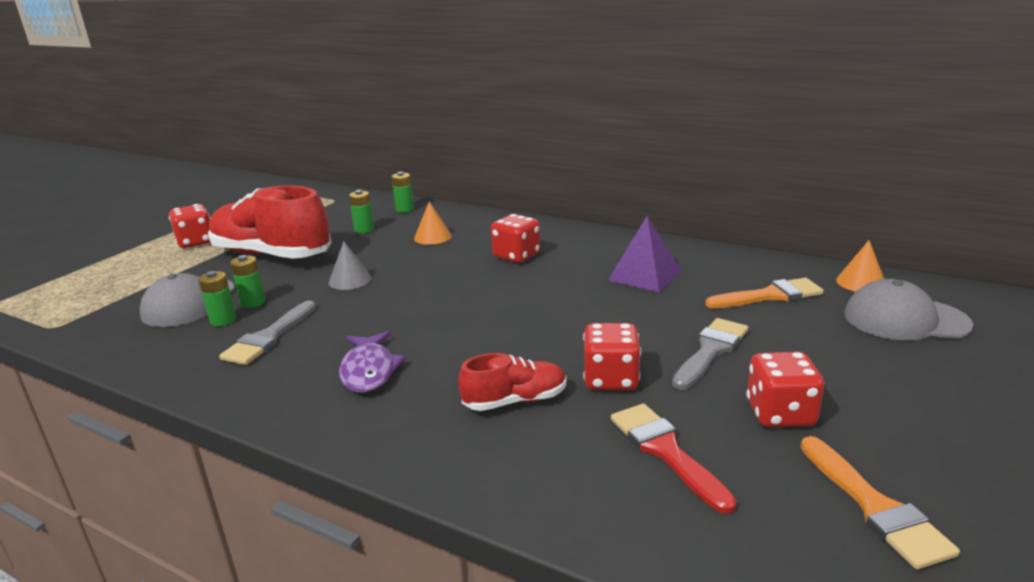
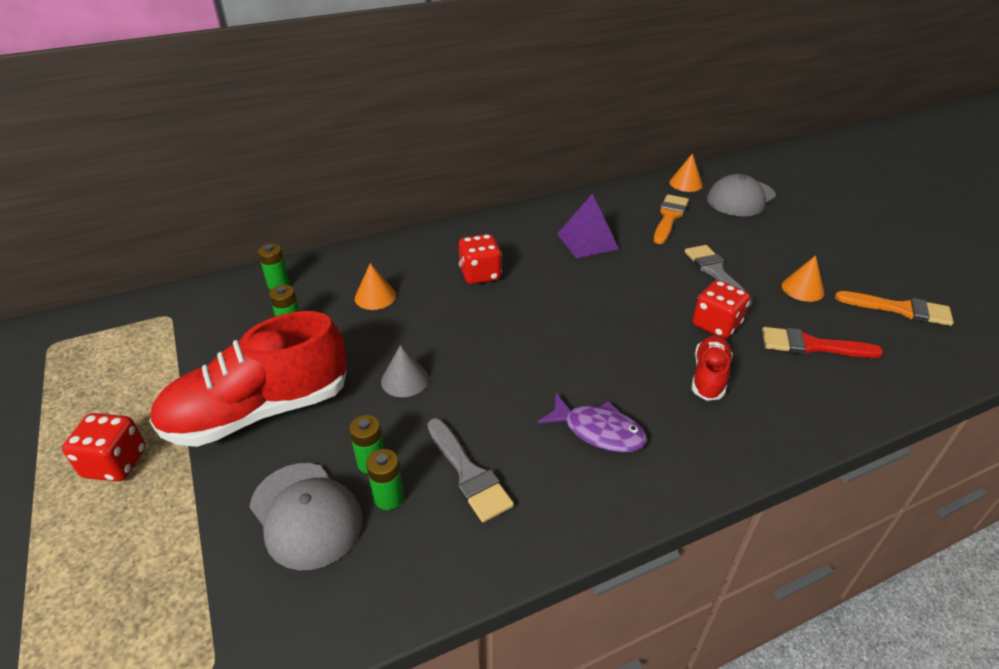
camera: 55 degrees left, 15 degrees up
(780, 414) = (802, 289): red dice -> orange cone

